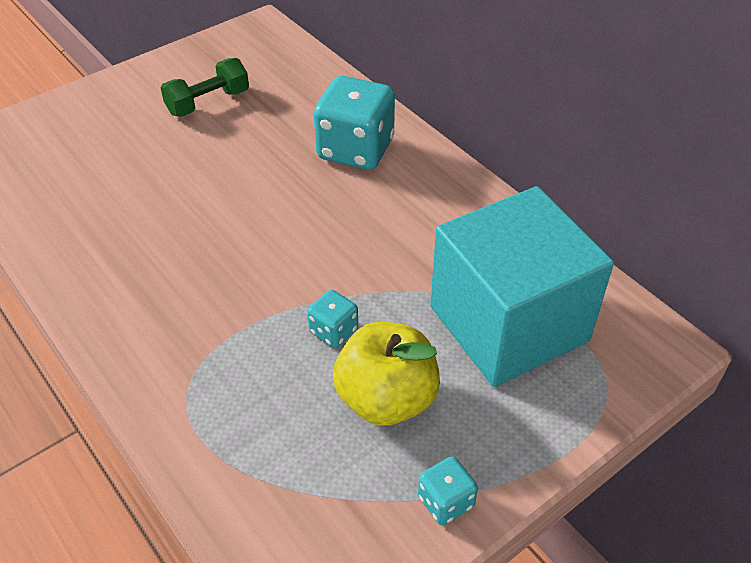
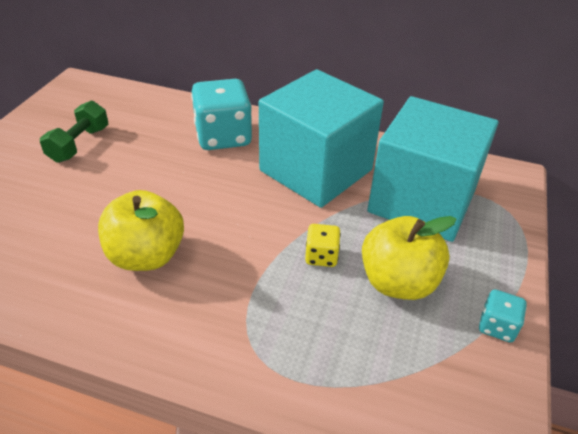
camera: 35 degrees left, 5 degrees down
(173, 249) = (146, 256): none -> yellow apple
(333, 331) = (321, 256): turquoise dice -> yellow dice
(420, 232) = (316, 170): none -> turquoise cube

